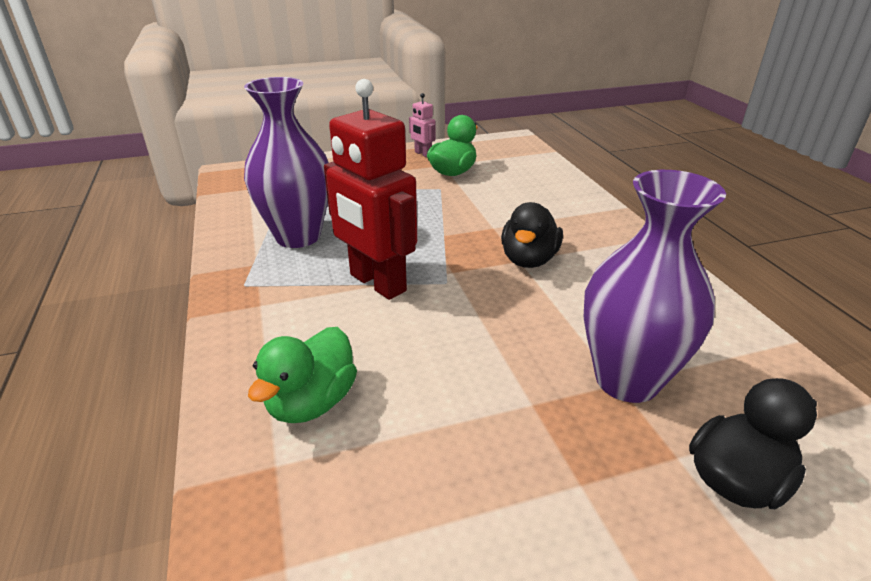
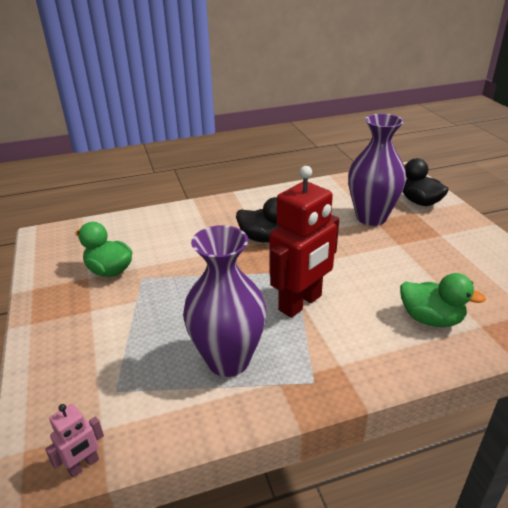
camera: 90 degrees left, 0 degrees up
(423, 154) = (54, 291): pink robot -> pink robot (84, 465)

